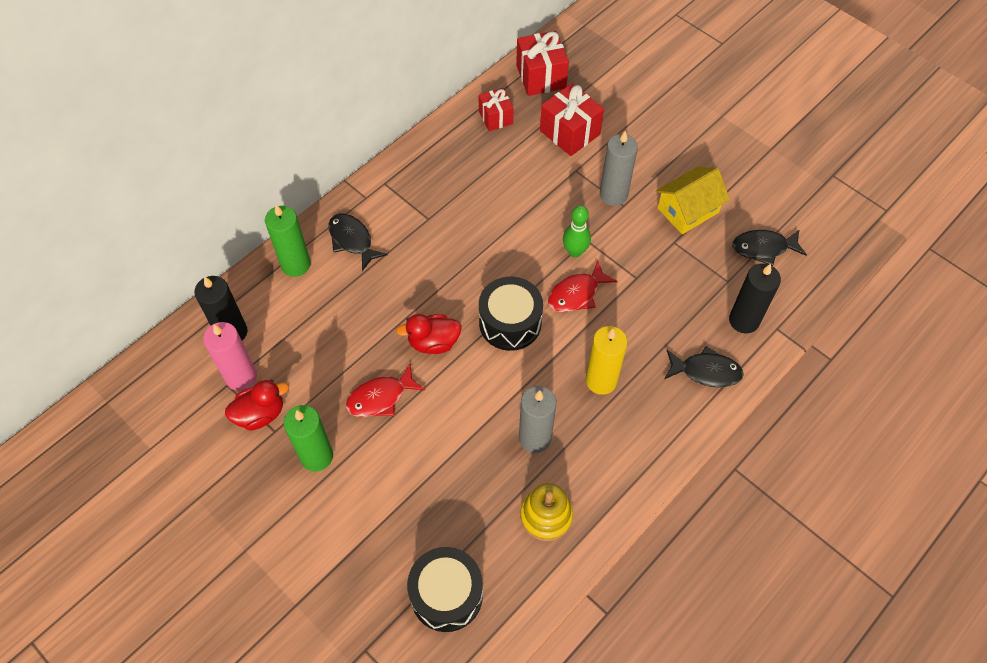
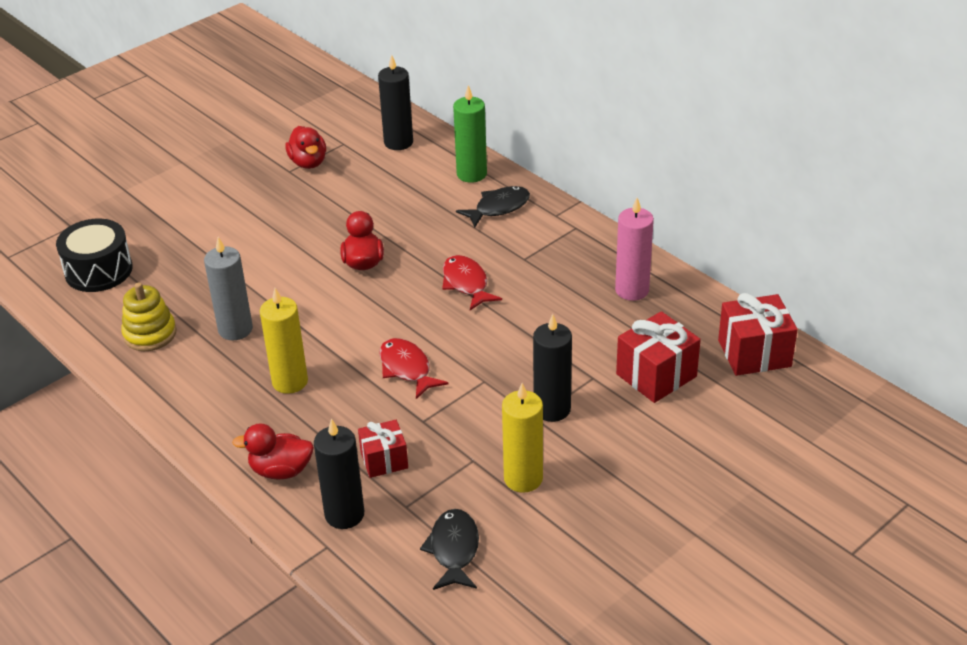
camera: 95 degrees right, 20 degrees down
(241, 377) = (349, 150): pink candle -> pink candle (632, 290)
(317, 456) = (257, 195): green candle -> none
(380, 397) = (308, 230): red fish -> red fish (466, 283)
(495, 117) = (678, 312): red gift -> red gift (384, 460)
(510, 323) = (377, 316): black drum -> none
(575, 251) = (467, 370): green bowling pin -> none
(613, 195) = (552, 409): grey candle -> black candle
(688, 210) = (523, 478): yellow house -> yellow candle
(706, 371) = (281, 470): black fish -> red duck

